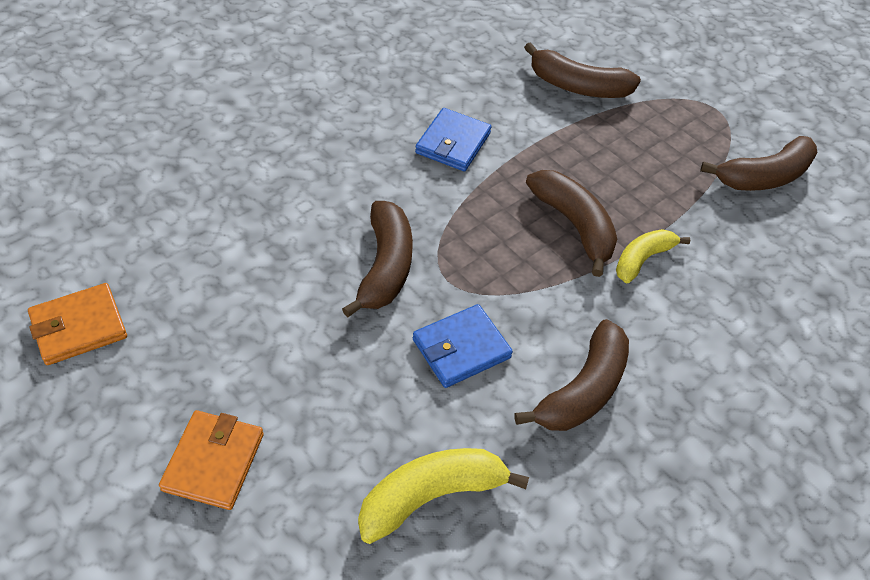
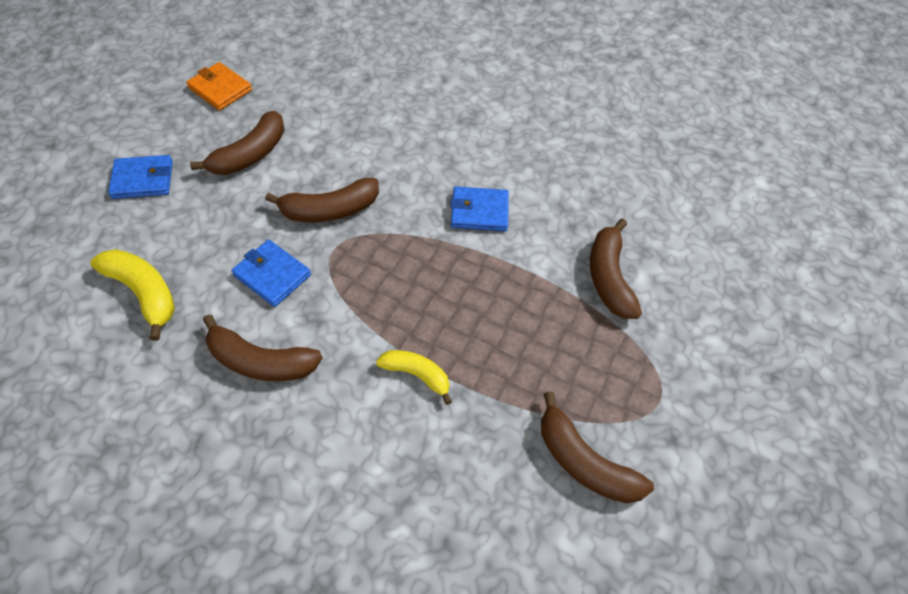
camera: 70 degrees right, 5 degrees up
(214, 462) = (143, 180): orange wallet -> blue wallet
(574, 225) = (431, 315): brown banana -> brown banana (250, 154)

